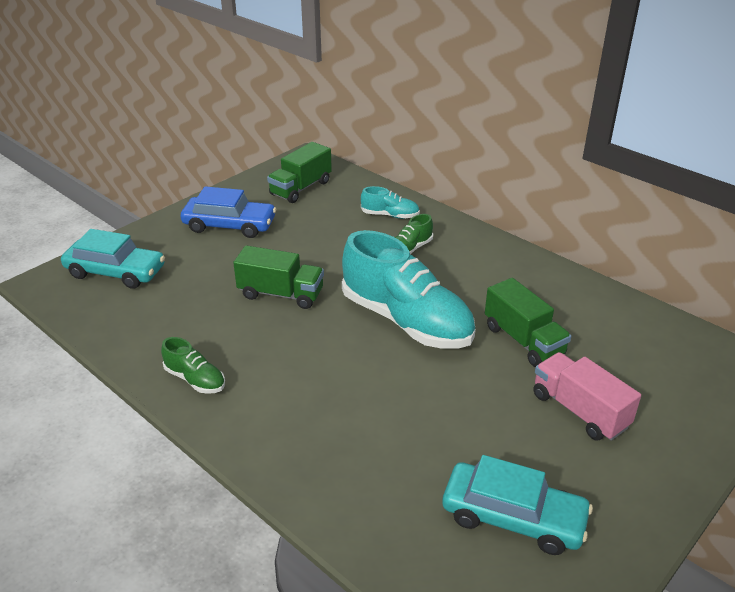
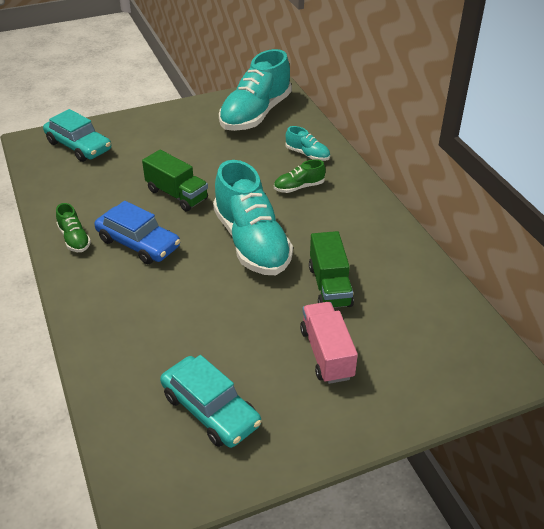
camera: 25 degrees right, 5 degrees up
(229, 225) = (180, 131): blue car -> blue car (138, 243)
(301, 188) = (255, 114): green truck -> turquoise shoe

